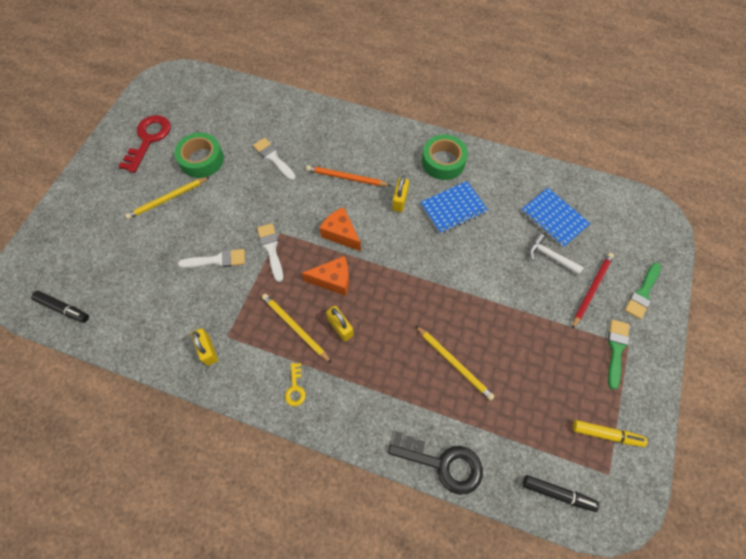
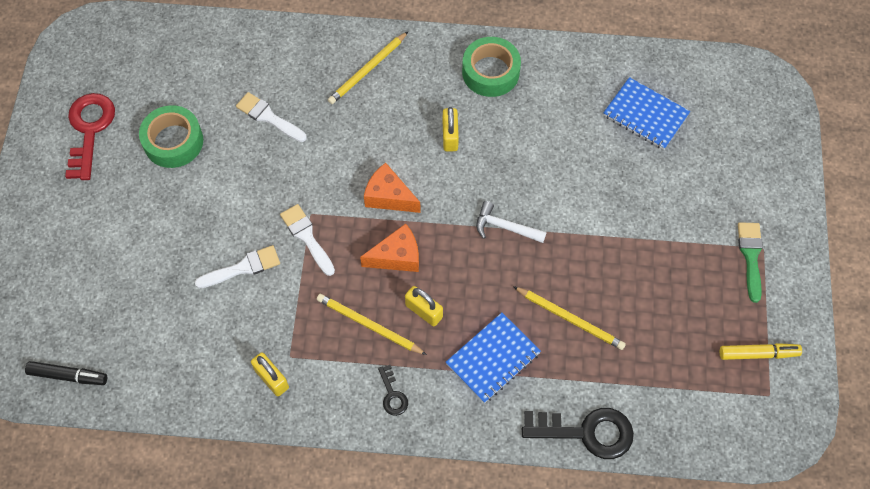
camera: 15 degrees left, 0 degrees up
(168, 199) = (148, 205): yellow pencil -> yellow pencil (368, 70)
(295, 388) = (392, 395): yellow key -> black key
(346, 178) = (373, 122): orange pencil -> none
(453, 208) = (520, 131): blue notebook -> blue notebook (493, 358)
(550, 256) = (651, 164): white hammer -> white hammer (505, 227)
(557, 493) = (719, 430): black marker -> none
(591, 289) = (708, 192): red pencil -> none
(642, 293) = (768, 183): green brush -> none

